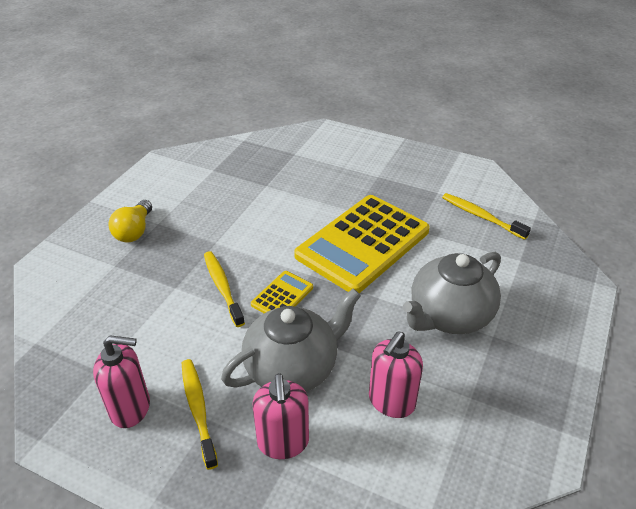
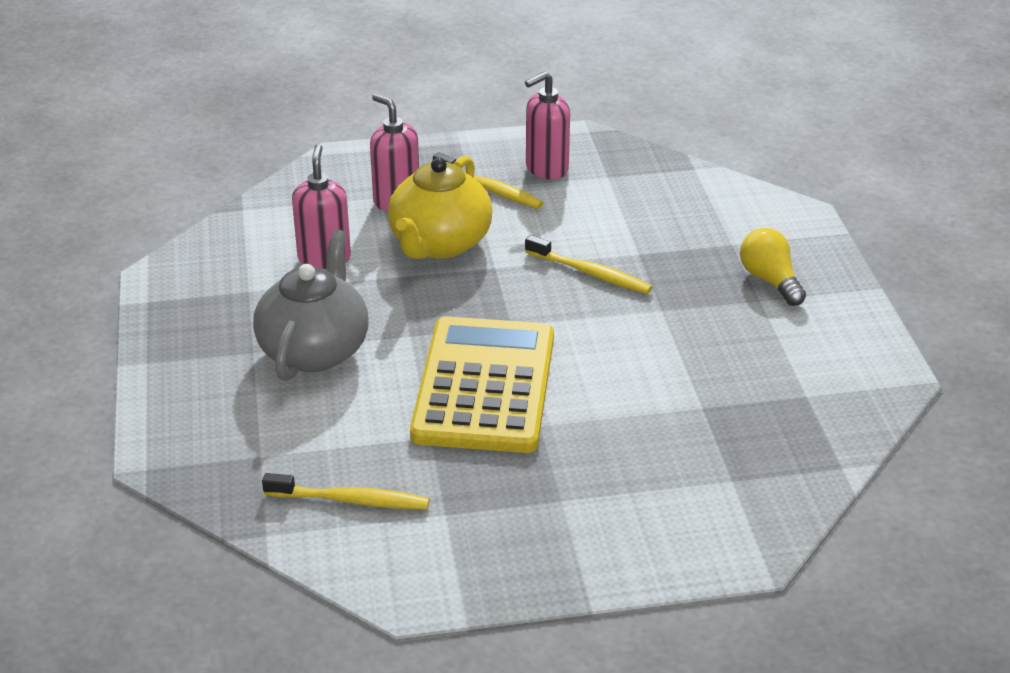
camera: 145 degrees right, 5 degrees down
(282, 296) = (517, 292): yellow calculator -> none
(293, 368) = (439, 244): grey teapot -> yellow teapot

